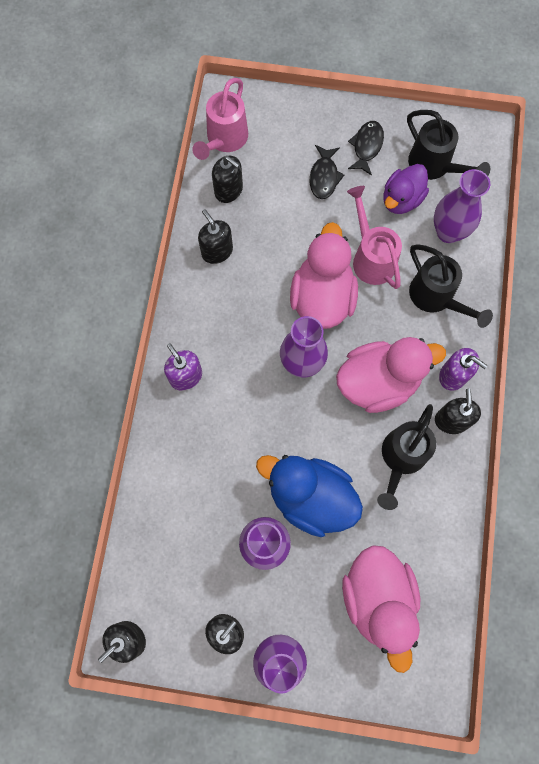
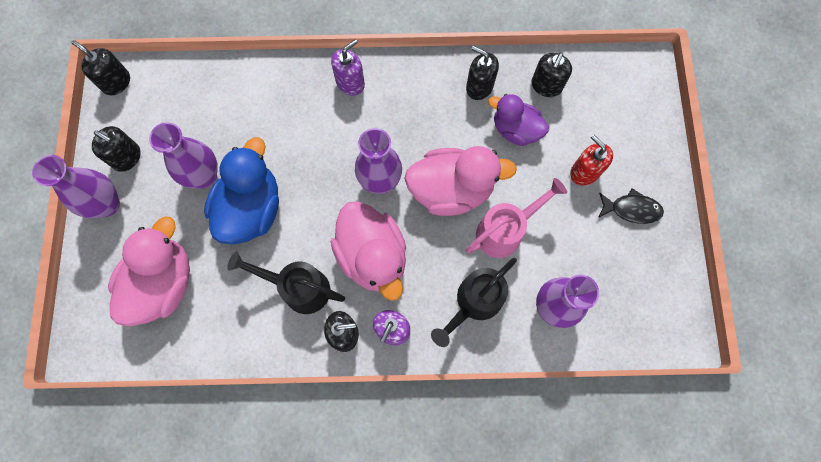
camera: 80 degrees right, 0 degrees up
(217, 251) = (479, 87): black soap dispenser -> black soap dispenser turned 105 degrees counterclockwise
(224, 140) = (600, 72): pink watering can -> none
(324, 177) = (584, 172): black fish -> red soap dispenser
(378, 599) = (163, 283): pink duck -> pink duck turned 135 degrees clockwise
(401, 199) = (578, 253): purple duck -> purple duck (515, 130)
(434, 166) = (628, 283): black watering can -> none

